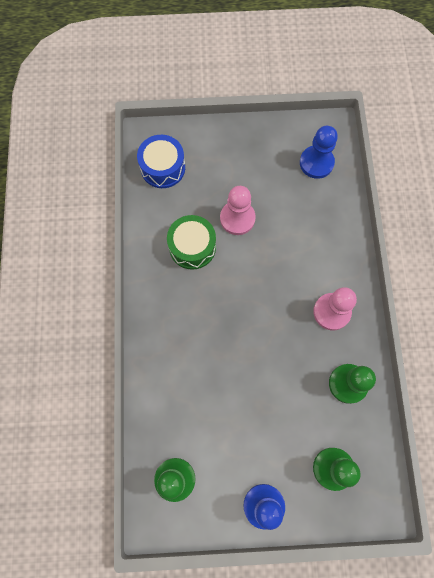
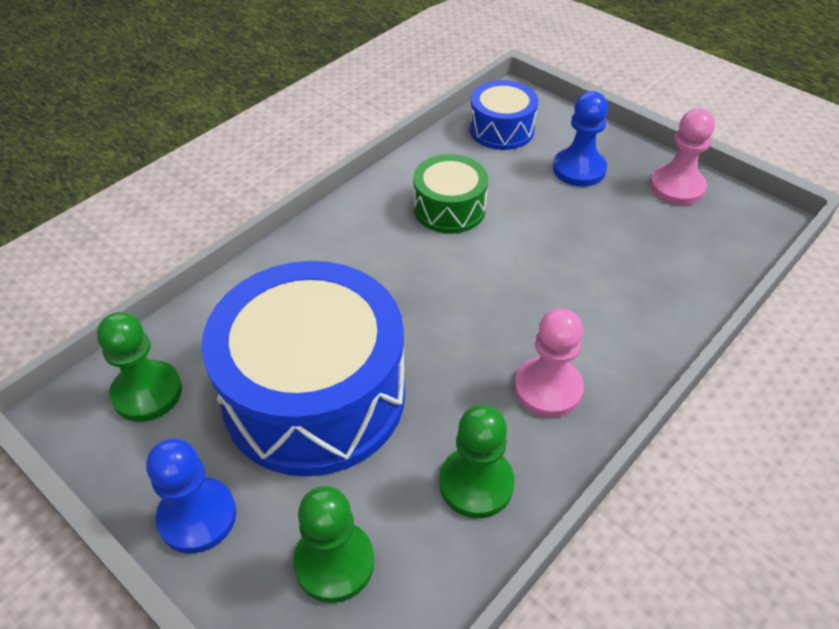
camera: 45 degrees right, 25 degrees down
(237, 218) = (534, 219): pink pawn -> pink pawn (677, 187)
(246, 408) = (314, 395): none -> blue drum
(316, 163) = (701, 235): blue pawn -> blue pawn (579, 169)

